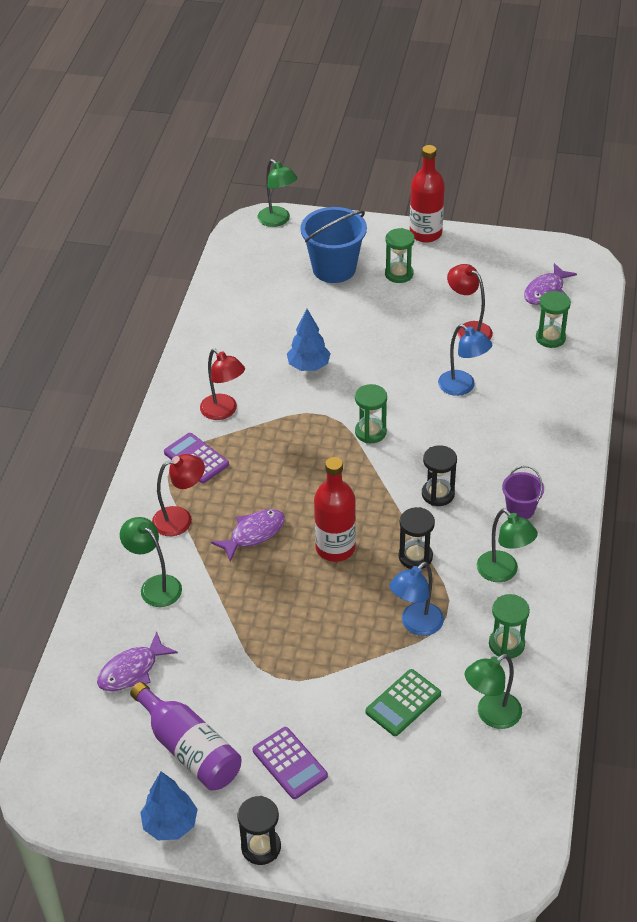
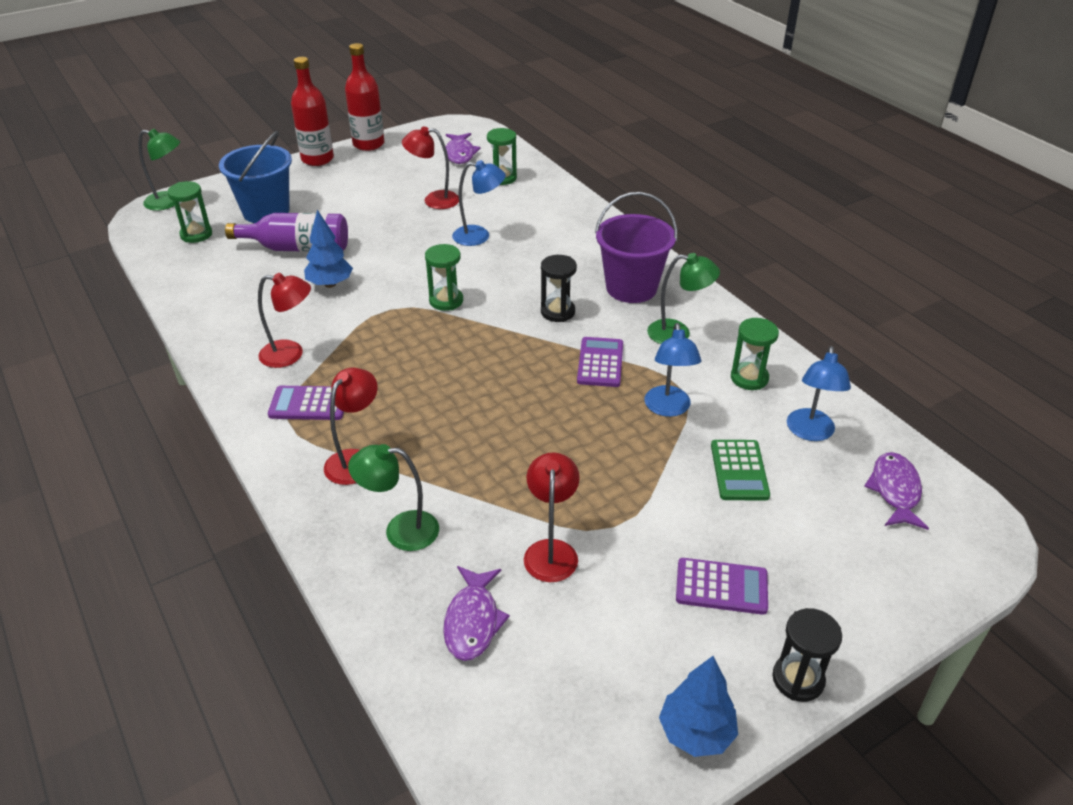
camera: 45 degrees left, 5 degrees down
(189, 749) = (621, 648): purple bottle -> purple bottle (298, 248)
(221, 663) = (551, 551): none -> red lamp
(253, 534) = (442, 429): purple fish -> purple fish (895, 491)
(335, 548) = (528, 396): red bottle -> red bottle (368, 144)
(399, 274) = (329, 191): green hourglass -> green hourglass (196, 234)
(415, 557) = (600, 363): black hourglass -> purple calculator
(491, 715) = (810, 432): green lamp -> blue lamp
(520, 509) = (631, 288): purple bucket -> purple bucket, size x1.84

